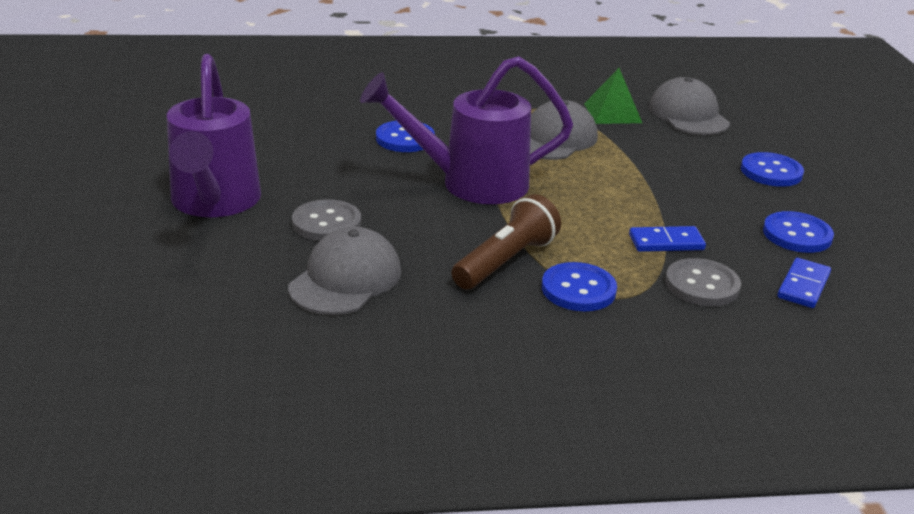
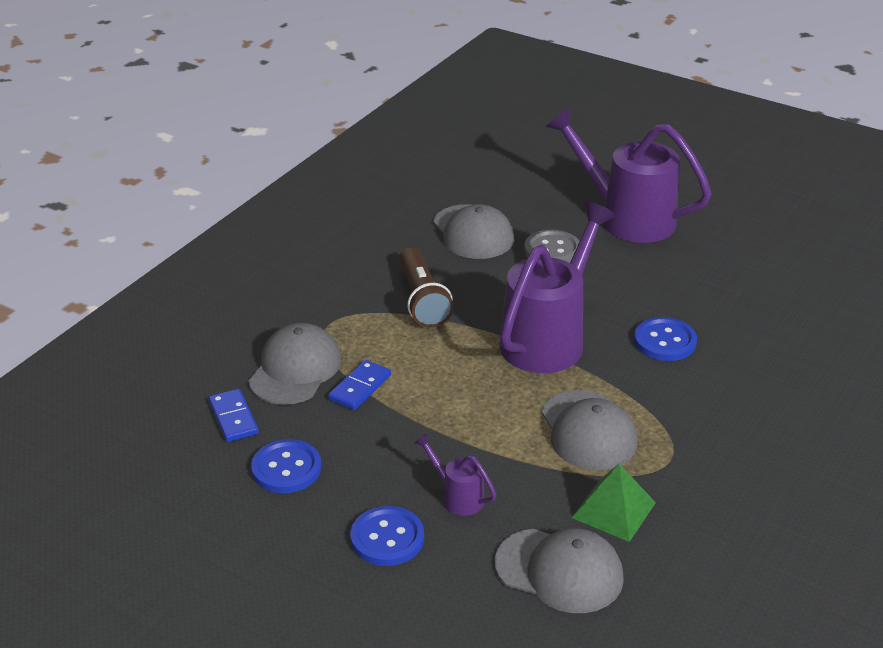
camera: 130 degrees right, 5 degrees up
(578, 289) = (356, 313): blue button -> none
(695, 162) = (458, 497): none -> purple watering can
(702, 285) = (295, 369): grey button -> grey cap

